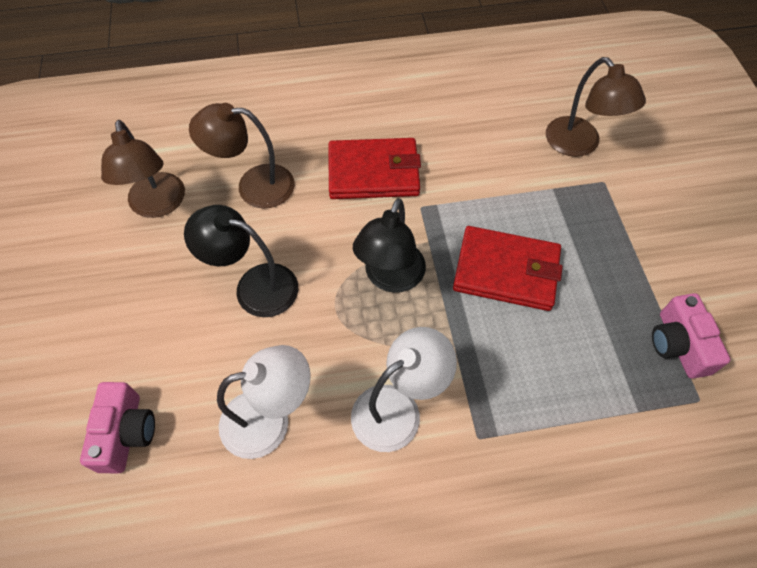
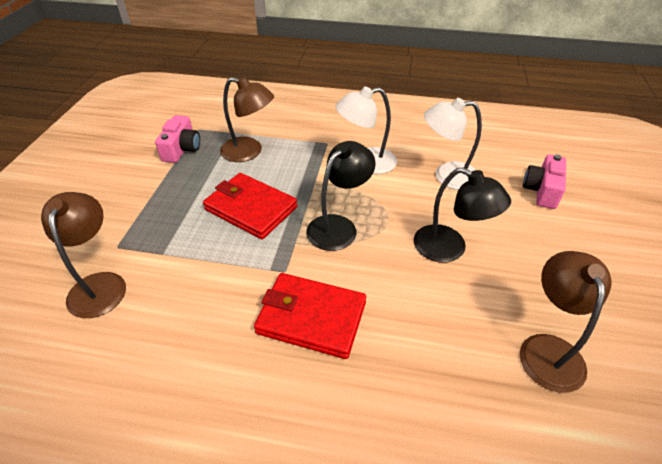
camera: 160 degrees left, 15 degrees down
(253, 186) = (441, 340): brown lamp -> brown lamp (249, 152)

